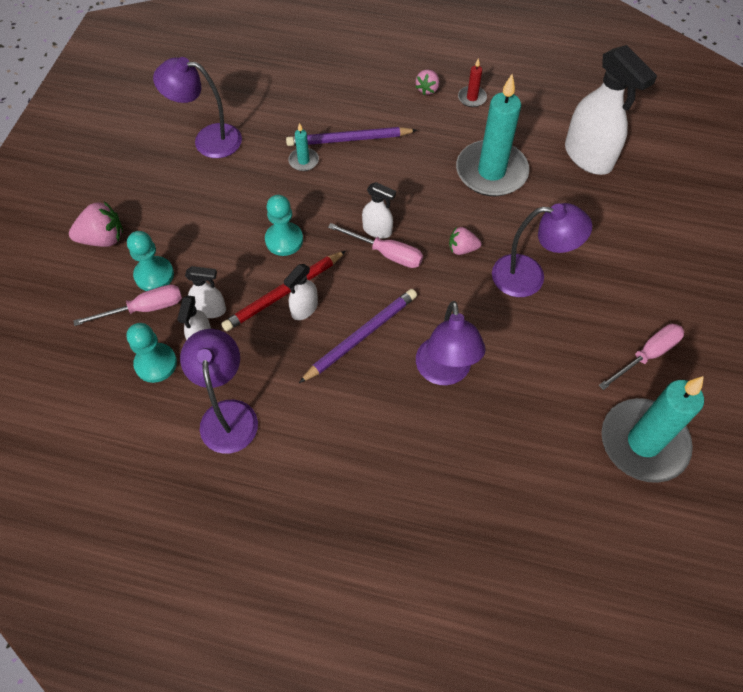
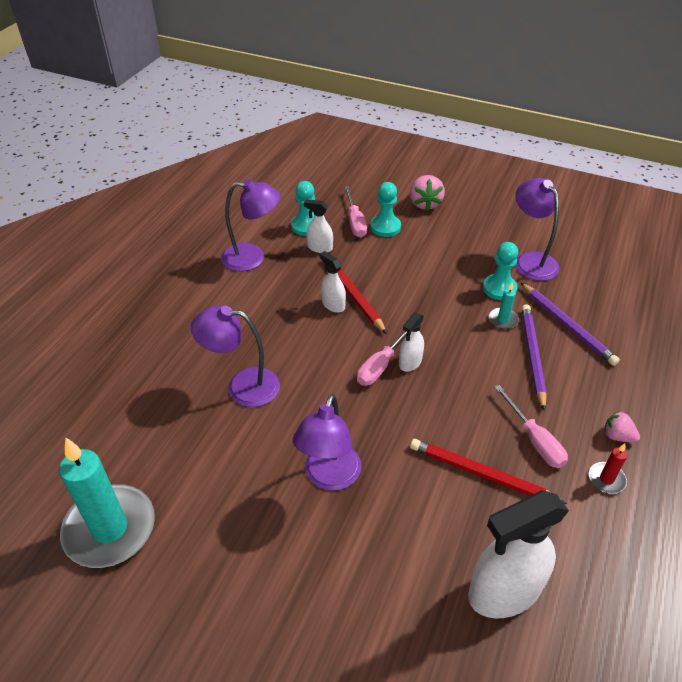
camera: 100 degrees right, 15 degrees down
(208, 139) = (530, 260): purple lamp -> purple lamp turned 45 degrees counterclockwise
(210, 310) = (346, 253): white spray bottle -> none
(284, 240) = (408, 299): turquoise pawn -> turquoise pawn (499, 288)
(361, 336) = (296, 336): purple pencil -> purple pencil (566, 325)
(462, 249) = (376, 425): pink strawberry -> none
(491, 172) = (482, 474): turquoise candle -> red pencil
(647, 355) = (201, 566): pink screwdriver -> pink screwdriver (534, 440)

